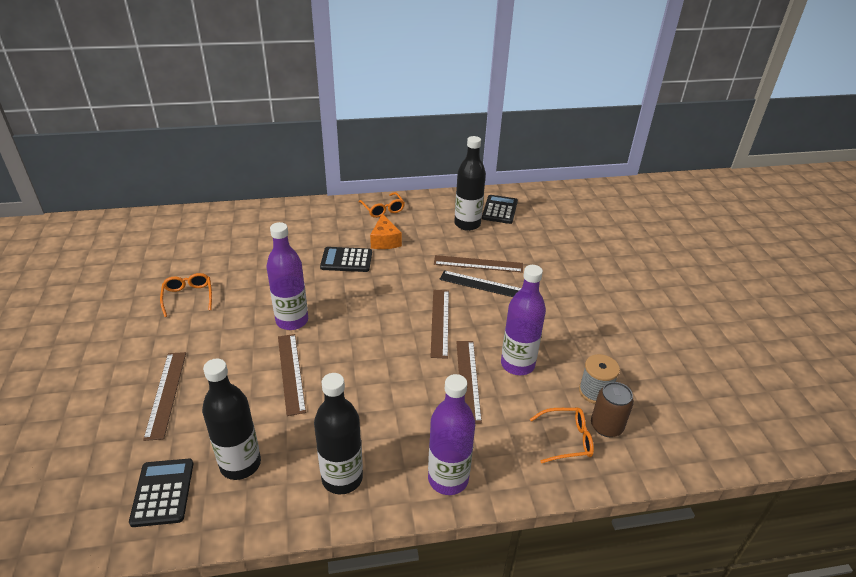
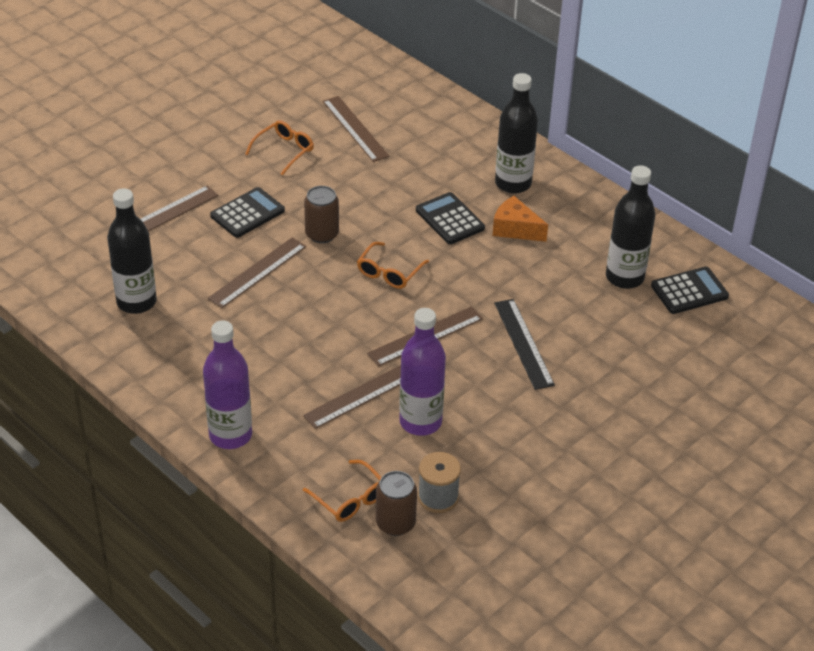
camera: 55 degrees right, 5 degrees up
(163, 492) = (76, 277): black calculator -> black calculator (247, 213)
(292, 321) = (322, 234): purple bottle -> brown can
(342, 478) = (174, 368): black bottle -> black bottle (513, 183)
(383, 209) = (571, 197): orange glasses -> orange glasses (389, 272)
(385, 241) = (515, 229): orange cheese -> orange cheese turned 75 degrees clockwise
(478, 264) = (556, 321): brown ruler -> brown ruler (355, 128)

